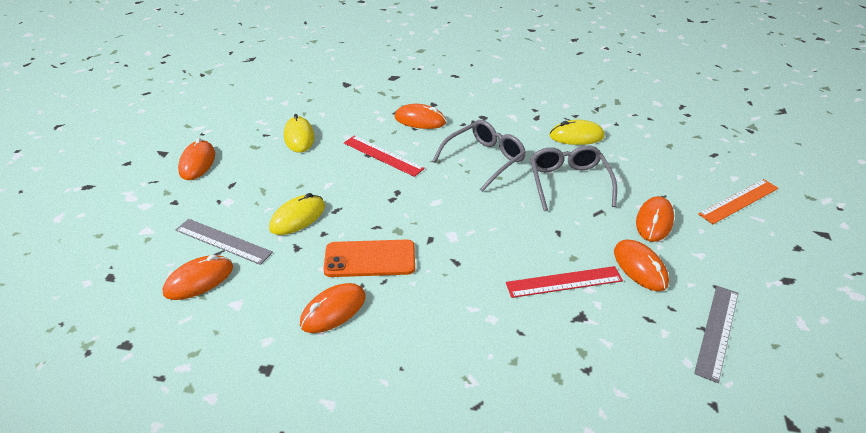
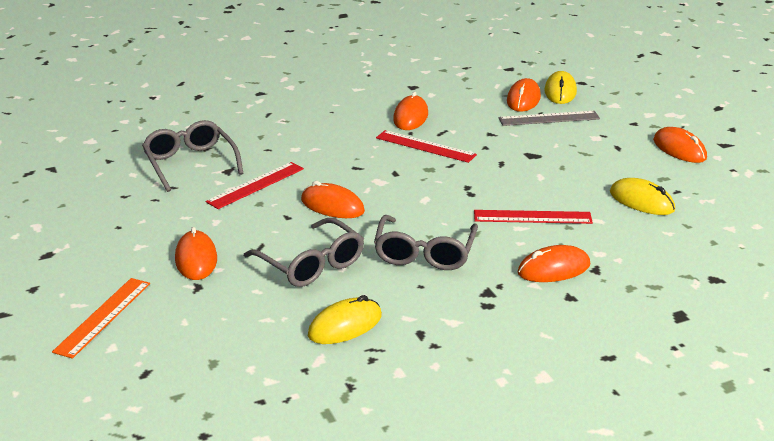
camera: 145 degrees right, 10 degrees down
(297, 217) = (522, 148): yellow mouse -> yellow mouse (560, 91)
(370, 259) = (425, 146): orange phone -> red ruler
(616, 349) = (190, 163): none -> grey glasses
(640, 267) = (194, 216): orange mouse -> orange mouse (332, 206)
(717, 331) = (112, 197): grey ruler -> none

